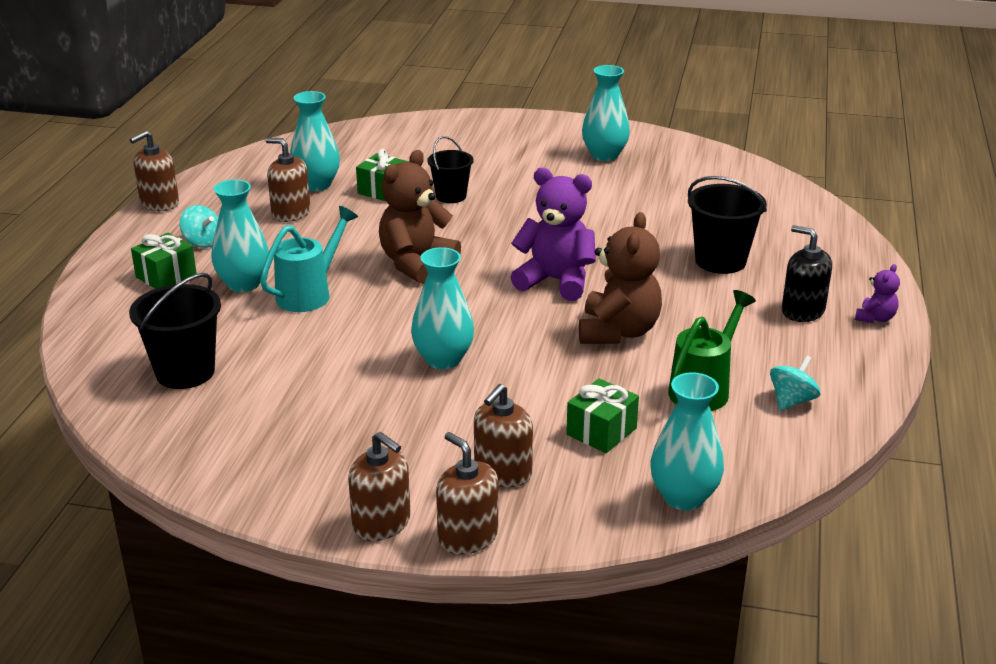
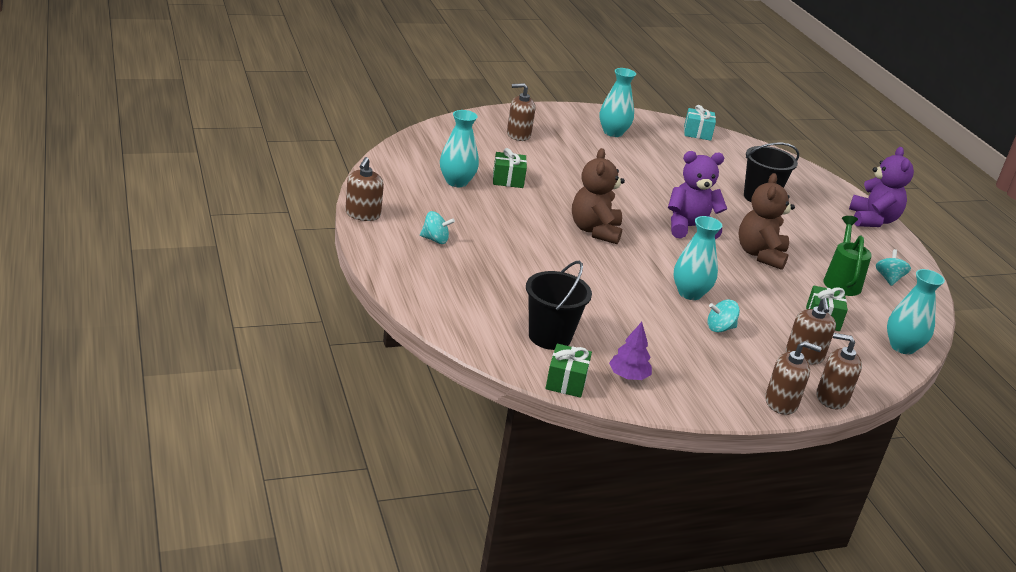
camera: 35 degrees left, 0 degrees up
(166, 276) = (444, 270): green gift -> green gift (566, 382)
(217, 439) = (628, 376): none -> purple tree
(244, 284) = (504, 266): turquoise vase -> none
(291, 213) = (467, 207): brown soap dispenser -> brown soap dispenser (518, 135)
(309, 294) = (556, 265): turquoise watering can -> none
(425, 410) = (720, 328): none -> turquoise spinning top
(451, 196) = (555, 177): black bucket -> none
(618, 332) = (760, 255): brown teddy bear -> brown teddy bear turned 150 degrees counterclockwise
(732, 170) = (697, 133): none -> turquoise gift
(802, 311) = (835, 222): black soap dispenser -> none
(875, 318) = (872, 220): purple teddy bear -> purple teddy bear, size x2.07

